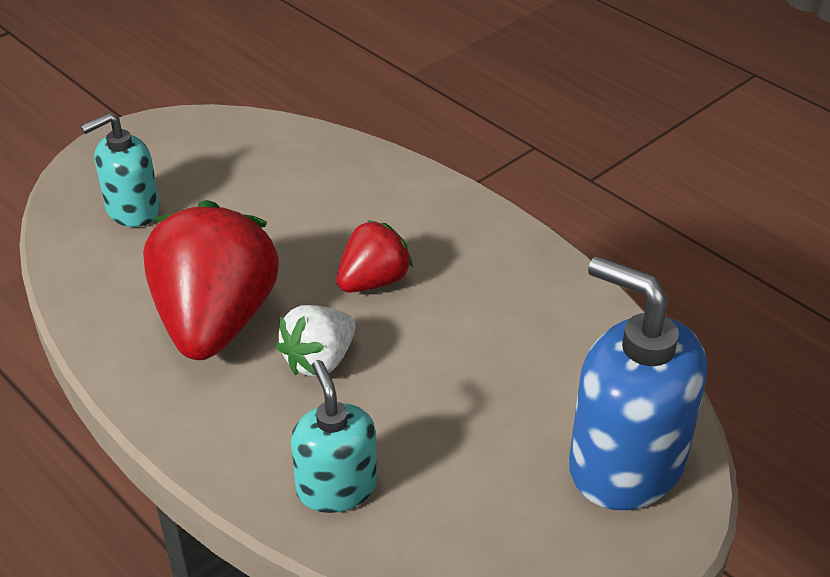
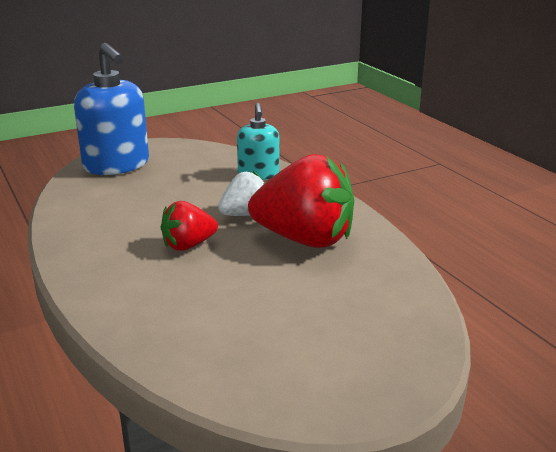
camera: 165 degrees left, 15 degrees down
(132, 210) = (364, 321): turquoise soap dispenser -> none
(216, 321) = (305, 239): red strawberry -> red strawberry turned 90 degrees counterclockwise

